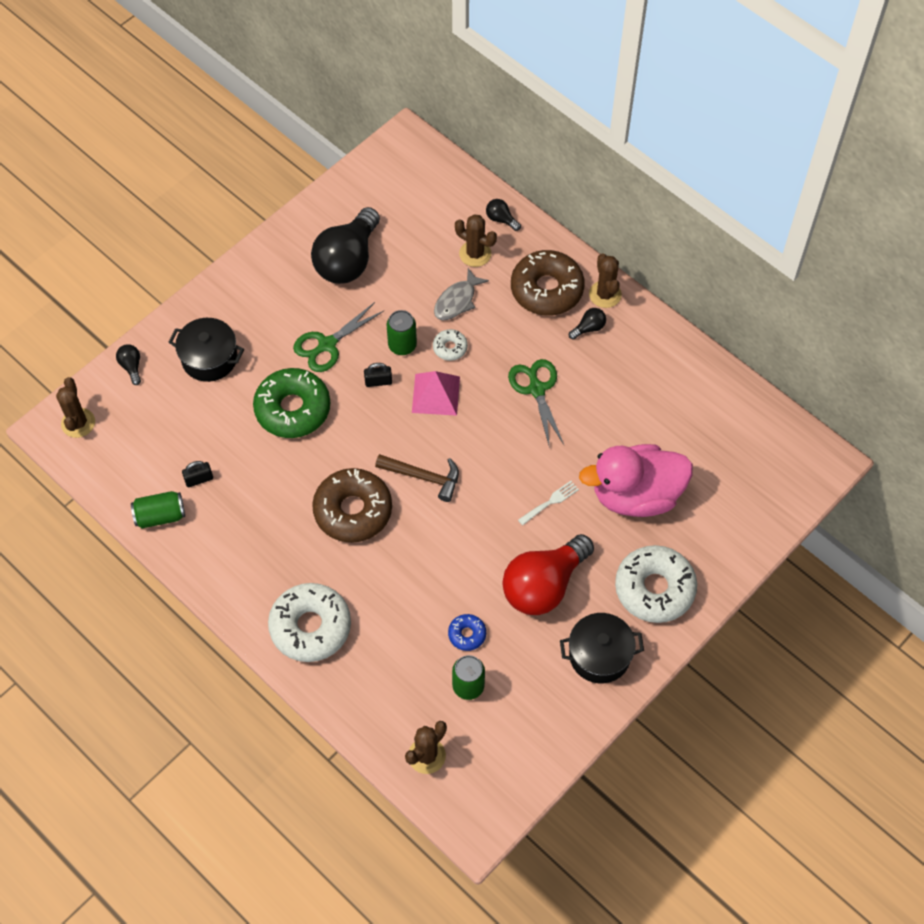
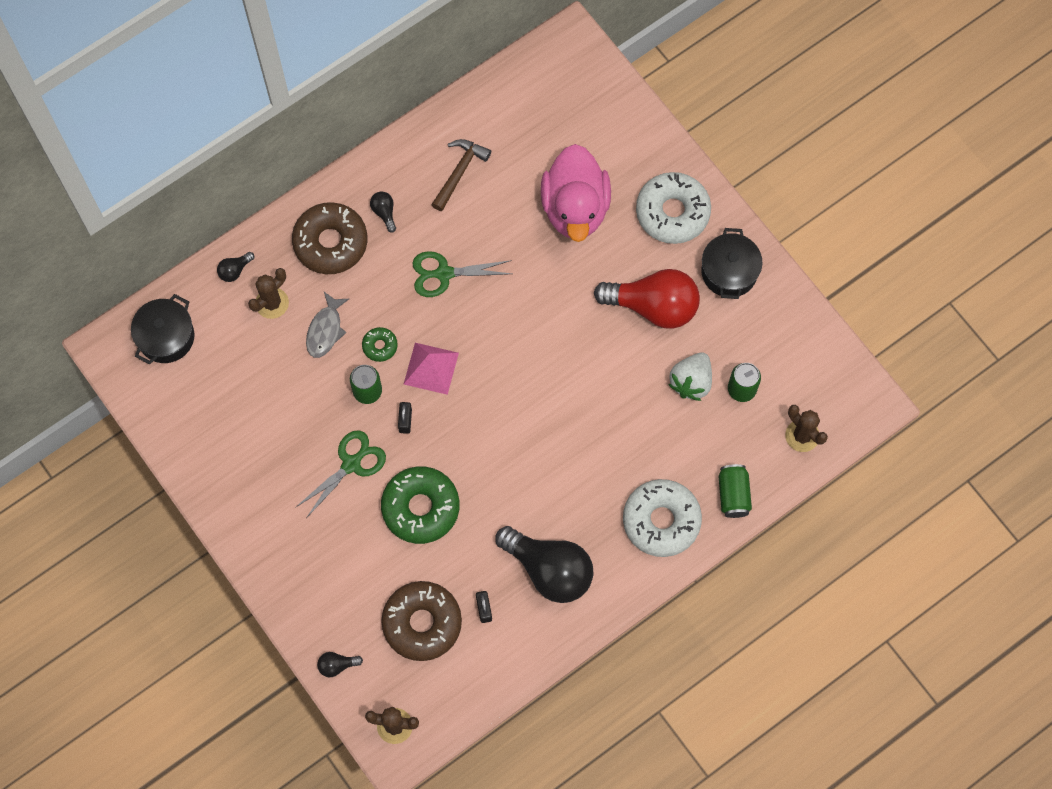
camera: 80 degrees left, 10 degrees up
(160, 516) = (518, 651): green can -> green can (733, 495)
(209, 358) = (343, 584): black pot -> black pot (166, 337)
(327, 345) = (351, 464): green scissors -> green scissors turned 105 degrees counterclockwise
(348, 260) = (252, 430): black light bulb -> black light bulb (549, 570)
(353, 511) = (545, 465): brown donut -> brown donut (422, 623)
(423, 477) = (521, 394): brown hammer -> brown hammer (459, 172)
(450, 348) = (380, 346): white donut -> green donut
(457, 301) = (325, 330): grey fish -> grey fish turned 60 degrees clockwise
(467, 634) = (691, 382): blue donut -> white strawberry
(544, 585) = (653, 306): red light bulb -> red light bulb turned 45 degrees counterclockwise
(550, 502) = (569, 285): white fork -> none
(605, 294) = (348, 190): brown cactus -> none

